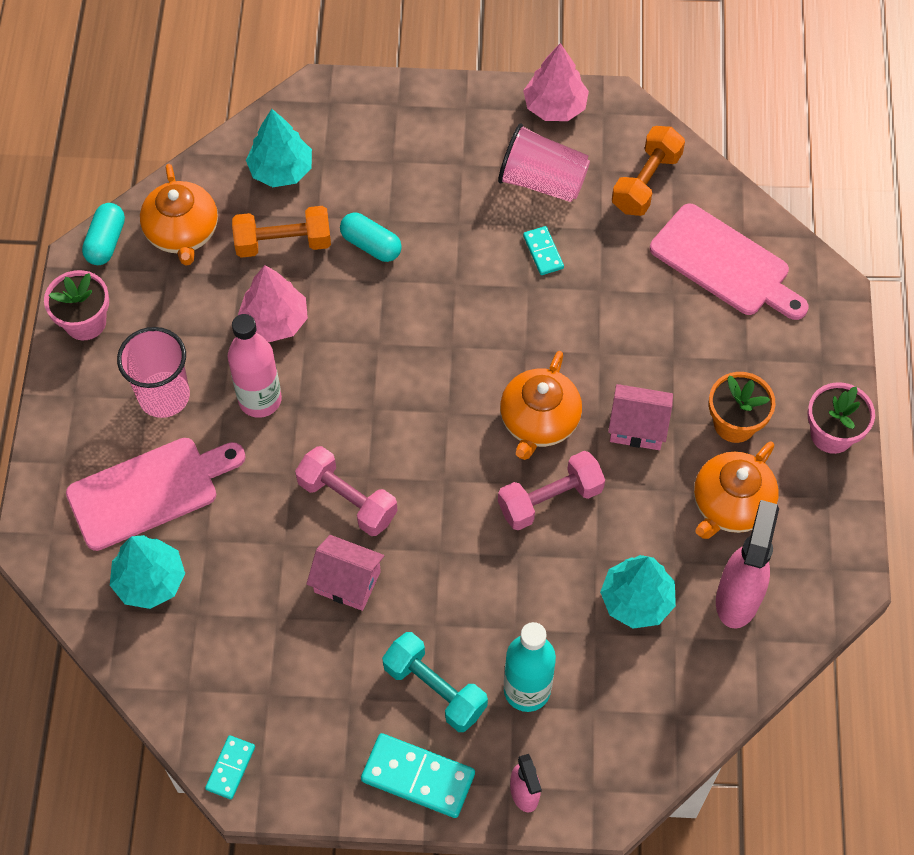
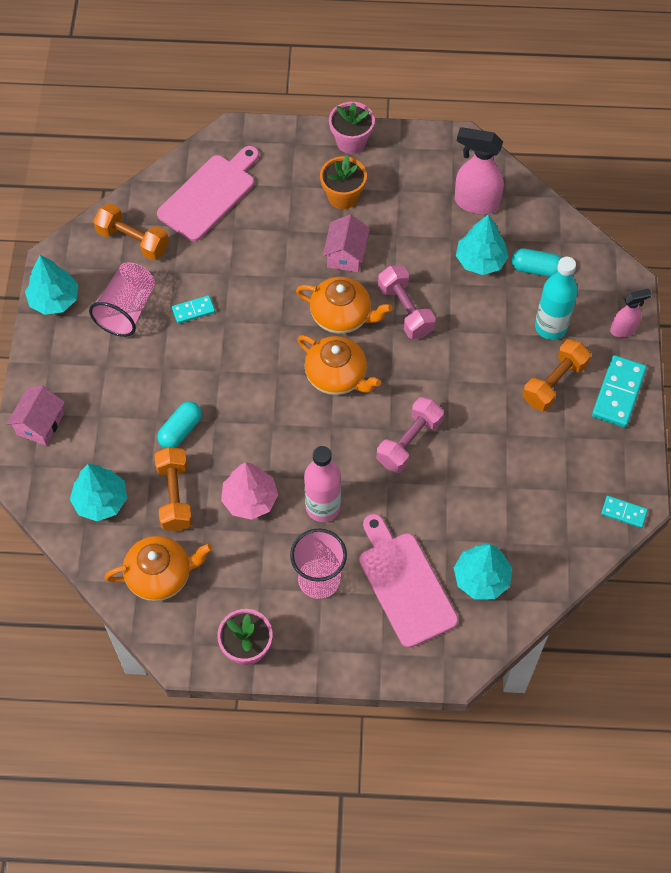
camera: 90 degrees left, 0 degrees up
(106, 242) = (166, 638): turquoise capsule -> turquoise capsule (536, 269)
(347, 581) = (475, 440): pink house -> pink house (40, 424)
(435, 689) = (554, 383): turquoise dumbbell -> orange dumbbell
(555, 106) = (54, 300): pink tree -> turquoise tree
(730, 505) = (407, 202): orange teapot -> orange teapot (337, 376)

